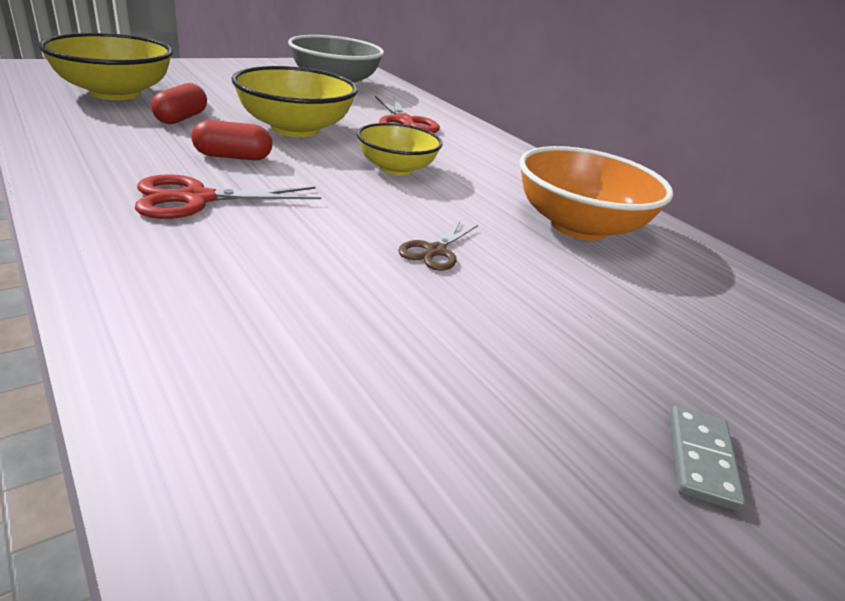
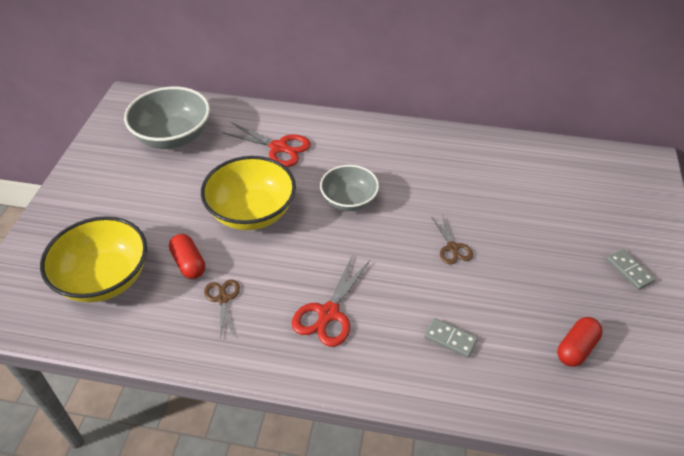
camera: 40 degrees left, 15 degrees up
(149, 142) = (223, 299): none -> brown scissors
(233, 157) = (278, 268): red capsule -> red capsule (576, 348)
(257, 299) = (450, 339): none -> grey domino
(396, 168) = (349, 200): yellow bowl -> grey bowl
(578, 226) = (467, 173): orange bowl -> none

